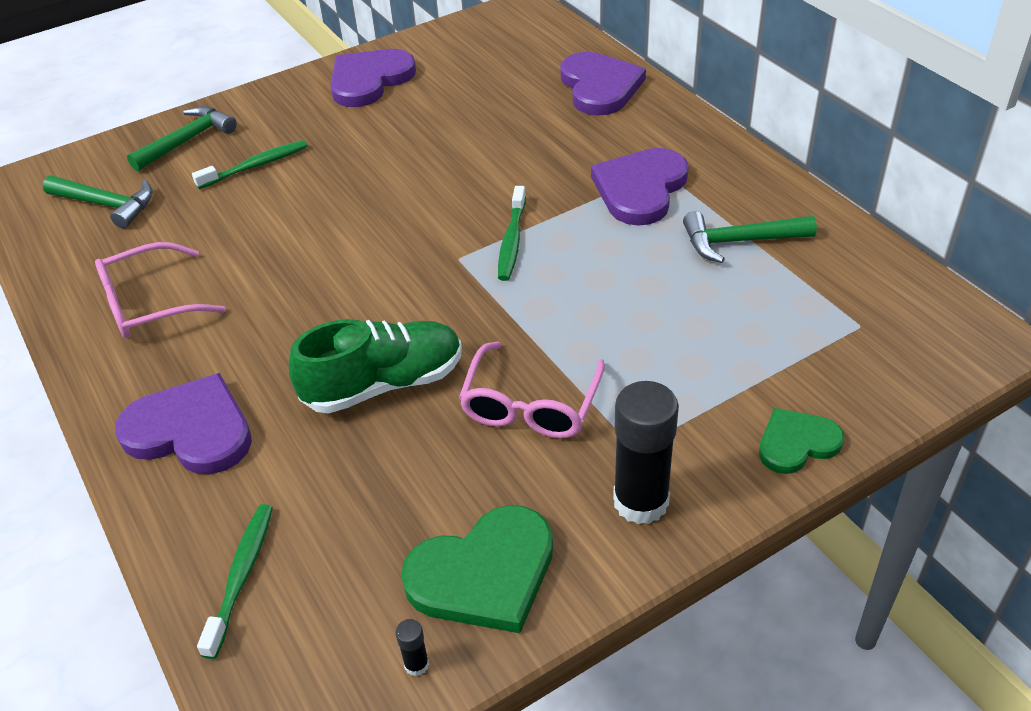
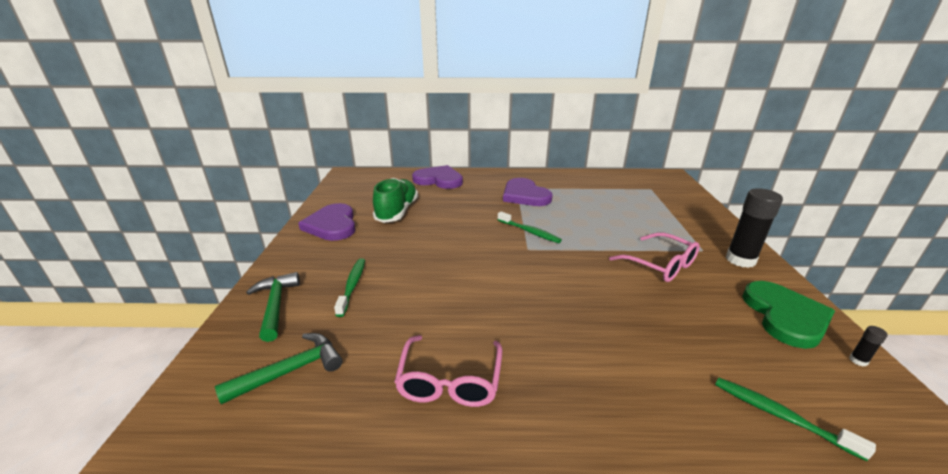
camera: 60 degrees left, 15 degrees down
(191, 430) = (616, 399): purple heart -> none
(383, 384) = (617, 302): green shoe -> green shoe (397, 211)
(739, 241) = (581, 190): green hammer -> none
(796, 443) = (713, 219): green heart -> none

